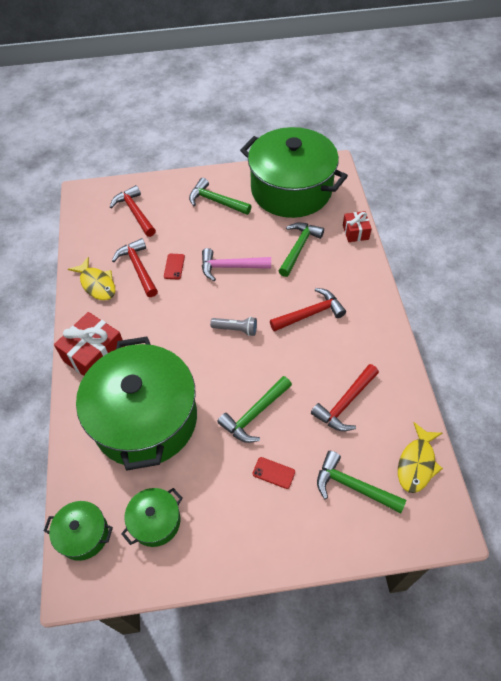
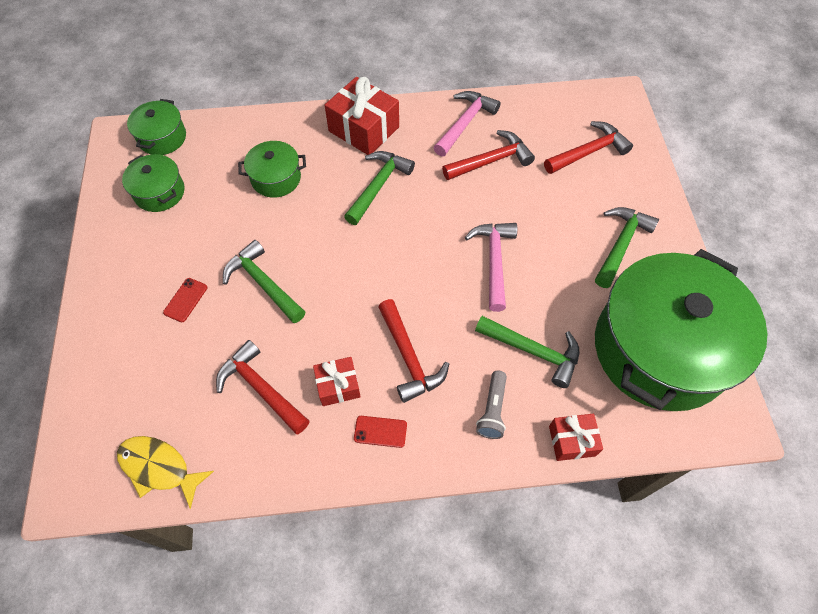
camera: 90 degrees right, 5 degrees up
(97, 284) = (465, 123): yellow fish -> pink hammer
(145, 419) = (276, 178): green pot -> green pot, size x0.43
(174, 266) = (494, 198): red phone -> red phone (380, 431)
(236, 329) = (388, 266): grey flashlight -> grey flashlight (492, 410)
(337, 354) = (338, 386): none -> red gift
(352, 486) = (149, 384): green hammer -> green hammer (378, 186)

